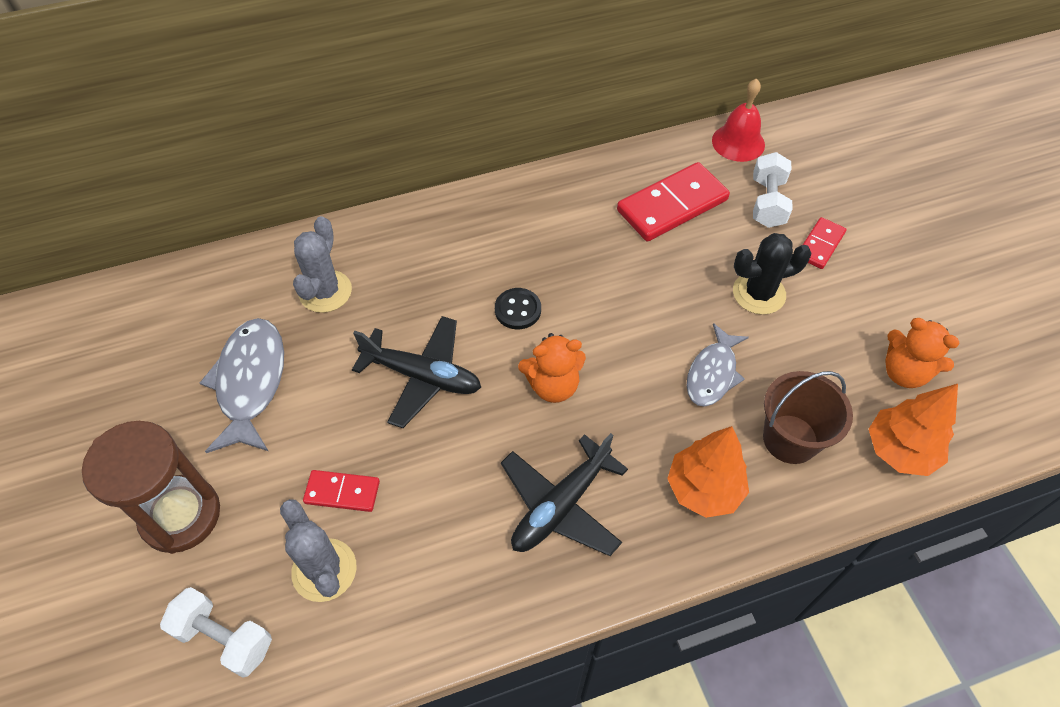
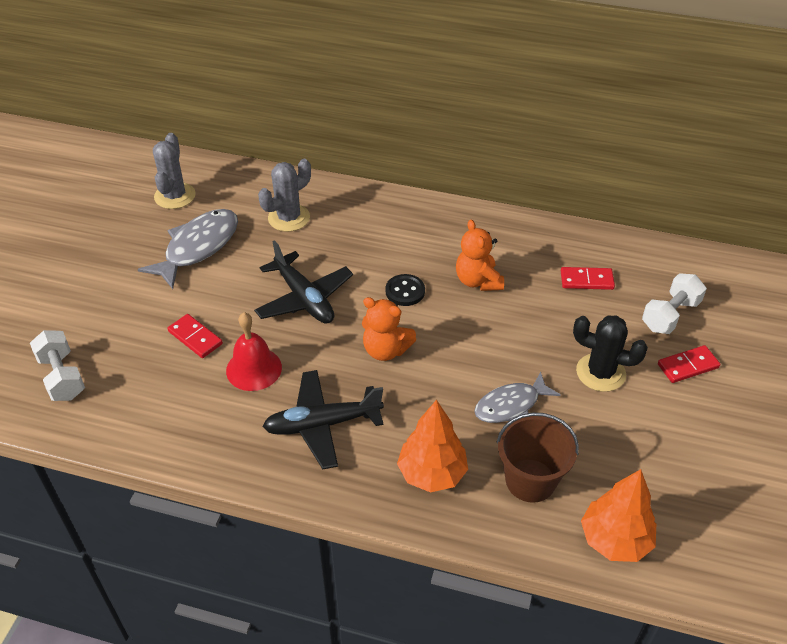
camera: 35 degrees right, 10 degrees down
(181, 515) = (97, 299): brown hourglass -> none
(324, 570) = (146, 374): grey cactus -> grey cactus (175, 196)
(672, 205) = (586, 280): red domino -> red domino, size x0.54
(738, 142) = (686, 262): red bell -> red bell (254, 369)
(904, 372) = (674, 490): orange teddy bear -> orange teddy bear (478, 281)

